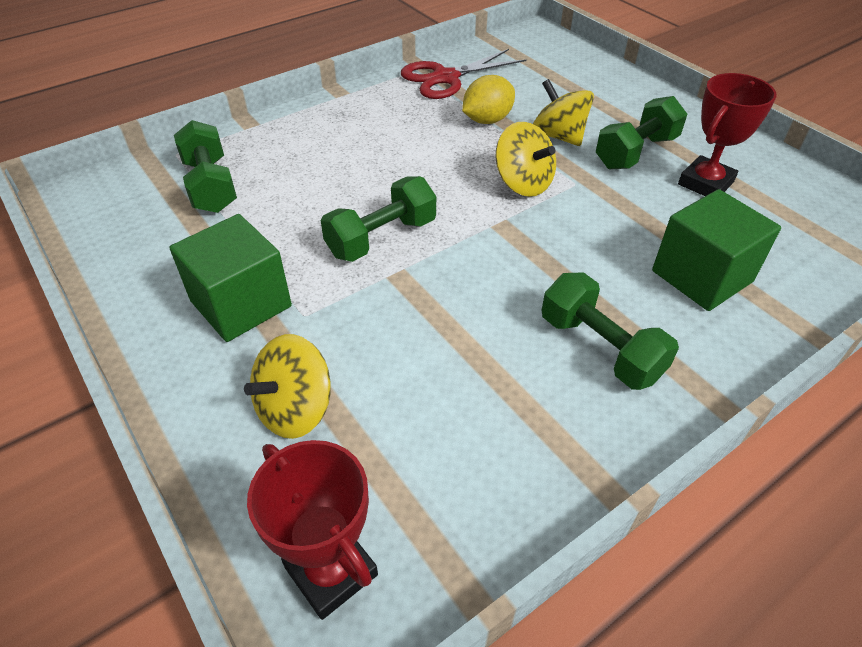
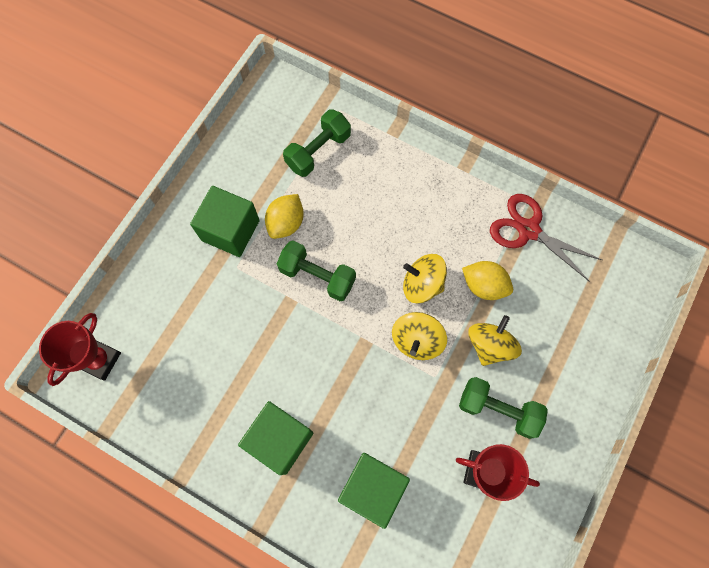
camera: 65 degrees right, 25 degrees up
(282, 244) = (286, 223): none -> yellow lemon
(295, 409) = (174, 298): yellow spinning top -> yellow spinning top (422, 284)
(600, 348) = (280, 439): green dumbbell -> green cube

